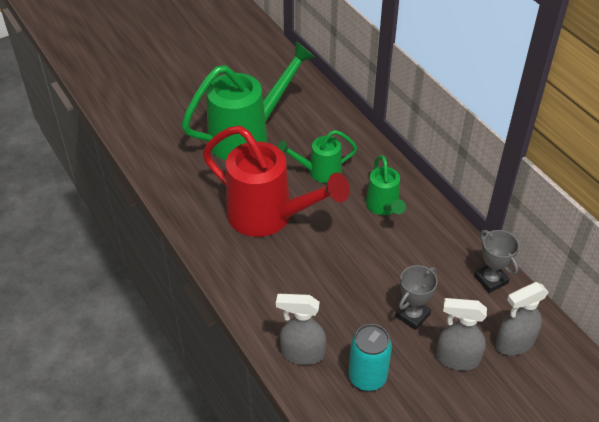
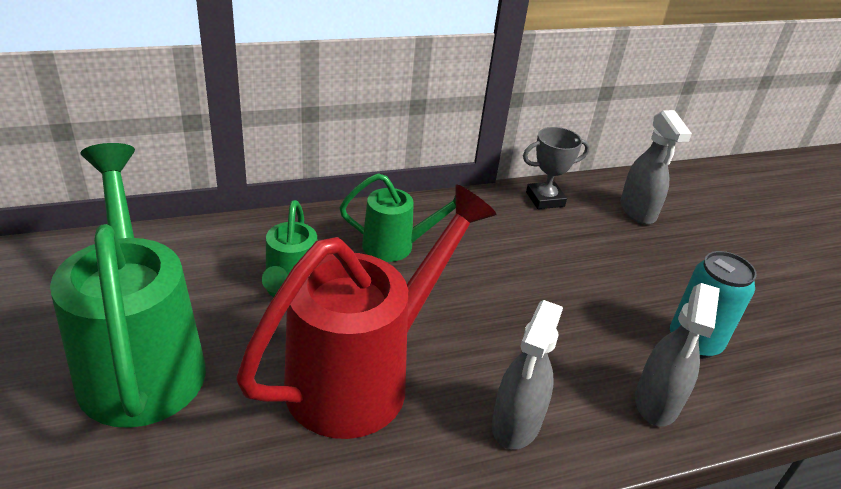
camera: 80 degrees left, 10 degrees down
(412, 315) = (593, 274): grey trophy -> none
(457, 358) = (660, 257): grey spray bottle -> grey spray bottle (516, 424)

